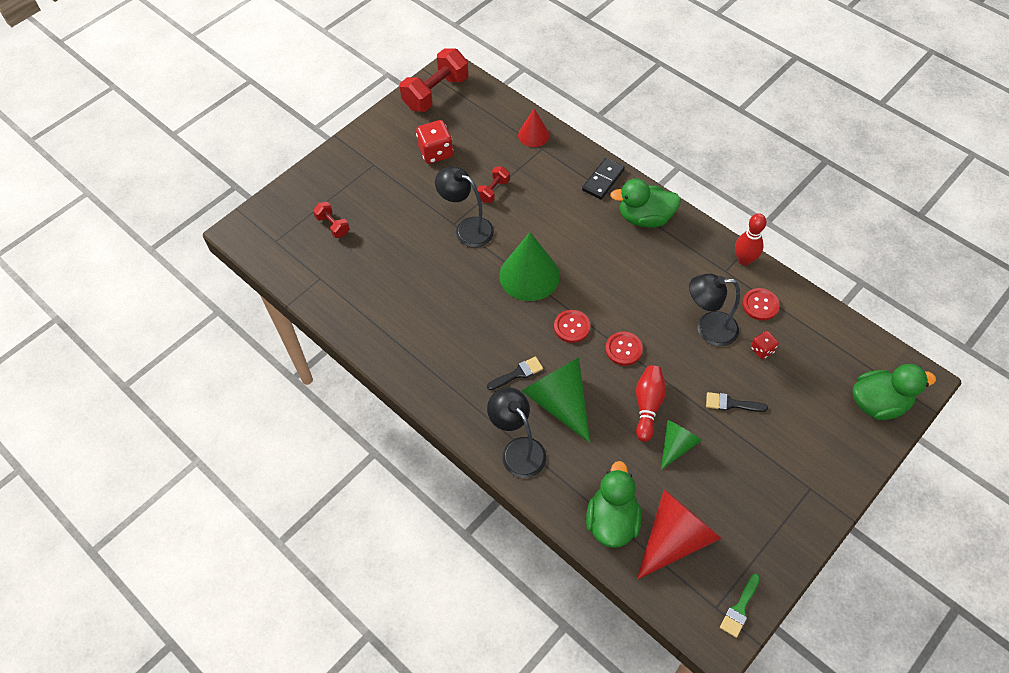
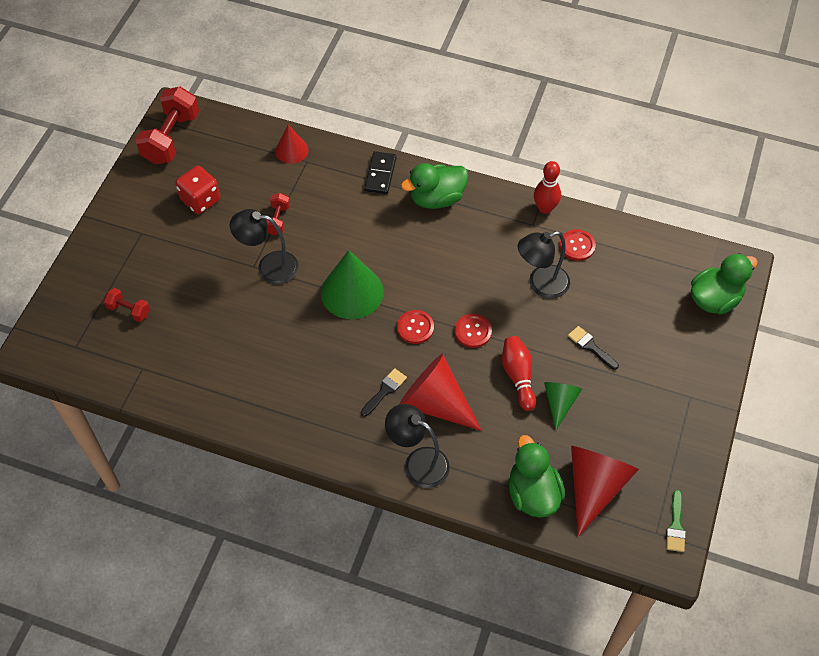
camera: 25 degrees left, 0 degrees up
(559, 401) = (435, 403): green cone -> red cone
(731, 404) = (590, 346): black brush -> black brush turned 60 degrees clockwise
(762, 350) = (596, 287): red dice -> none

